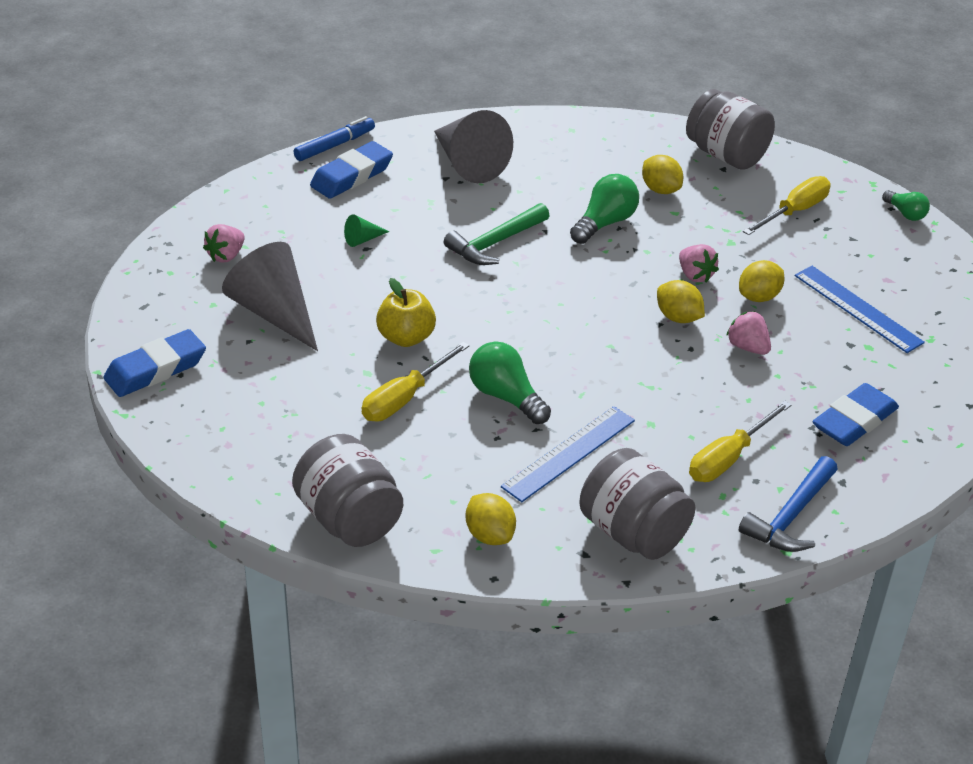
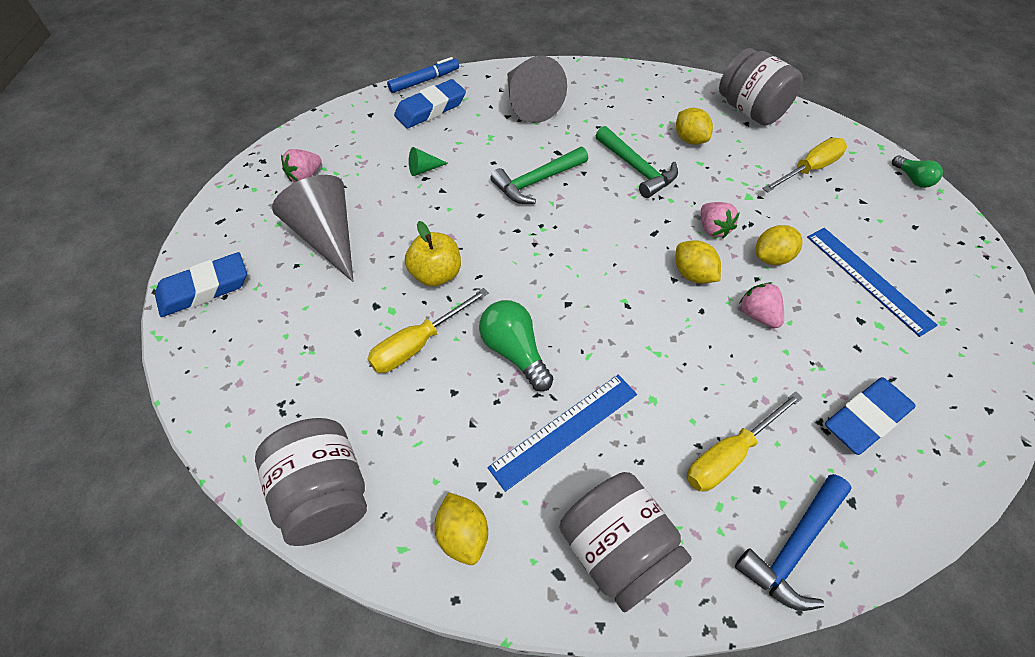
camera: 10 degrees right, 15 degrees up
(605, 223) = (636, 169): green light bulb -> green hammer

